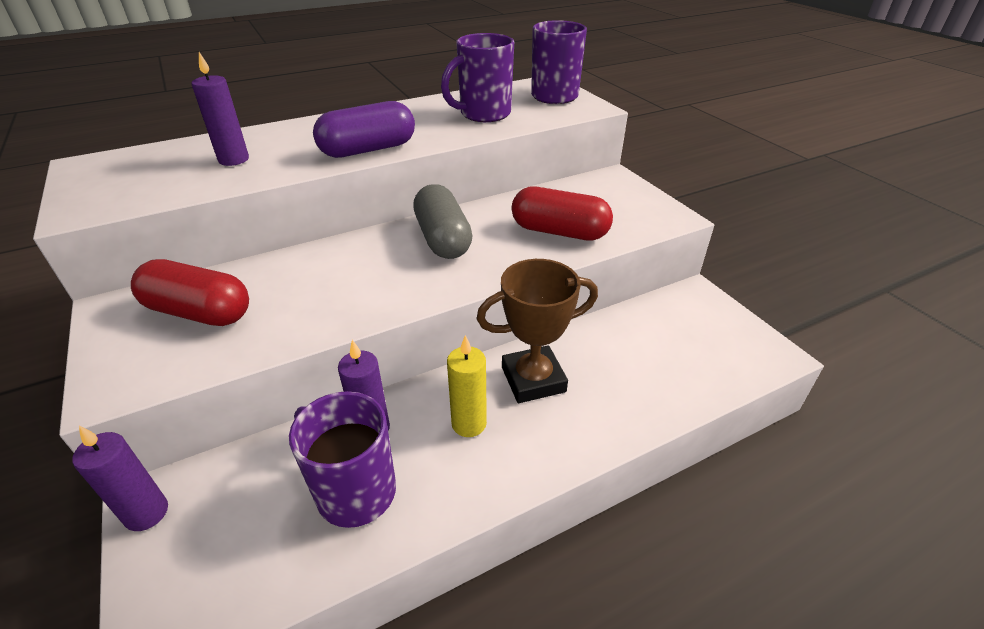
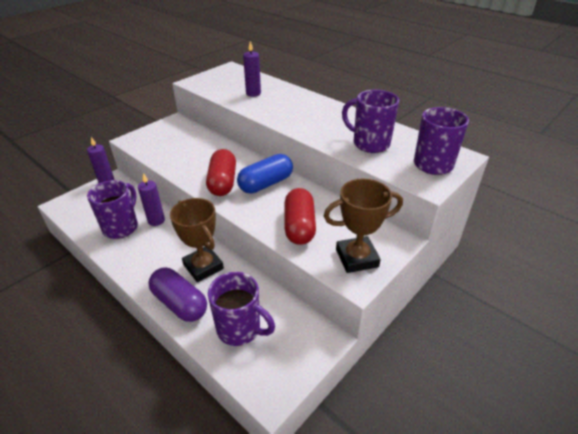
camera: 70 degrees right, 0 degrees up
(199, 312) = (178, 139): red capsule -> red capsule (222, 182)
(368, 150) = (287, 121): purple capsule -> purple capsule (179, 303)
(442, 239) = (266, 184): grey capsule -> blue capsule
(469, 424) = (165, 250): yellow candle -> none
(635, 207) = (357, 258): none -> brown trophy
(670, 361) = (240, 329): none -> purple mug

